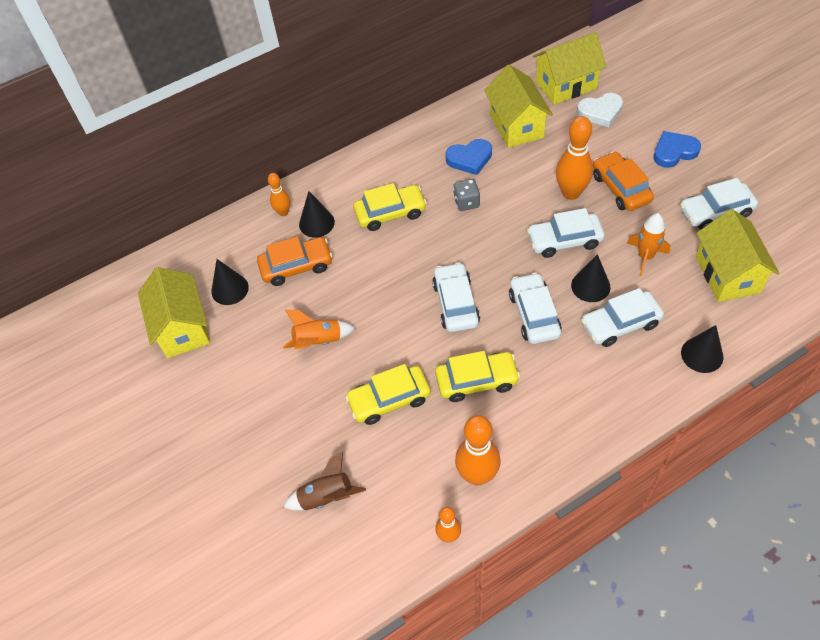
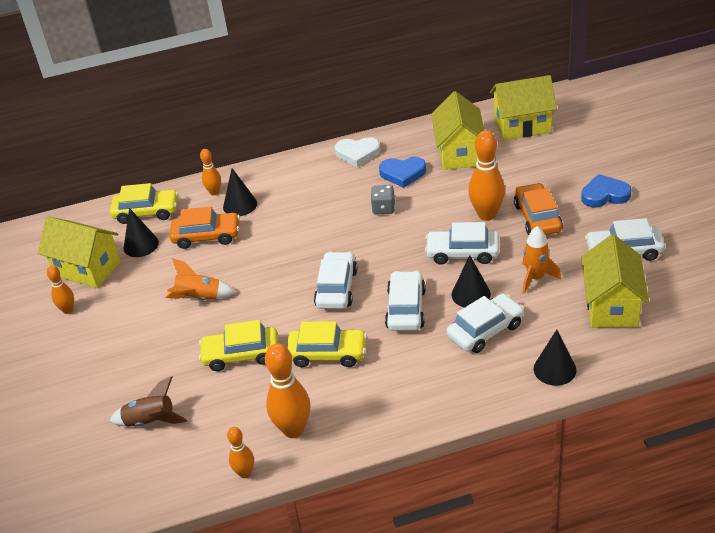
camera: 15 degrees right, 15 degrees down
(182, 328) = (87, 268): yellow house -> yellow house turned 60 degrees counterclockwise
(182, 382) = (68, 310): none -> orange bowling pin
(390, 213) = (309, 206): yellow car -> yellow car (146, 212)
(600, 112) = (546, 152): white heart -> white heart (357, 154)
(620, 324) = (485, 330): white car -> white car turned 150 degrees clockwise

